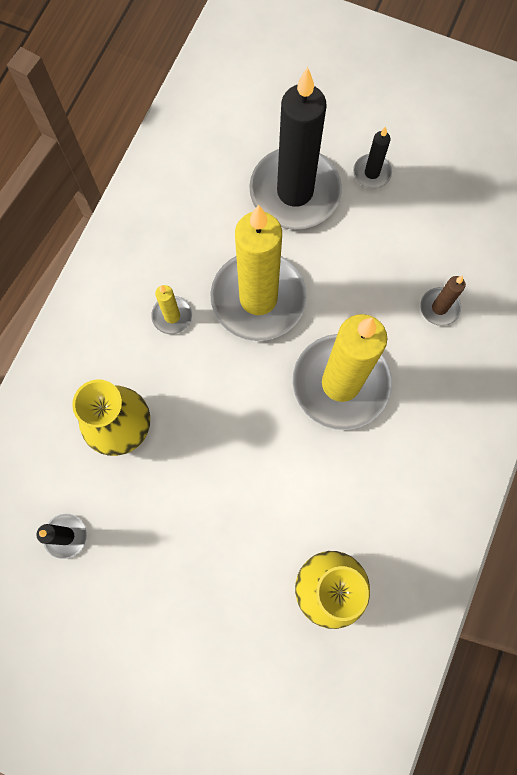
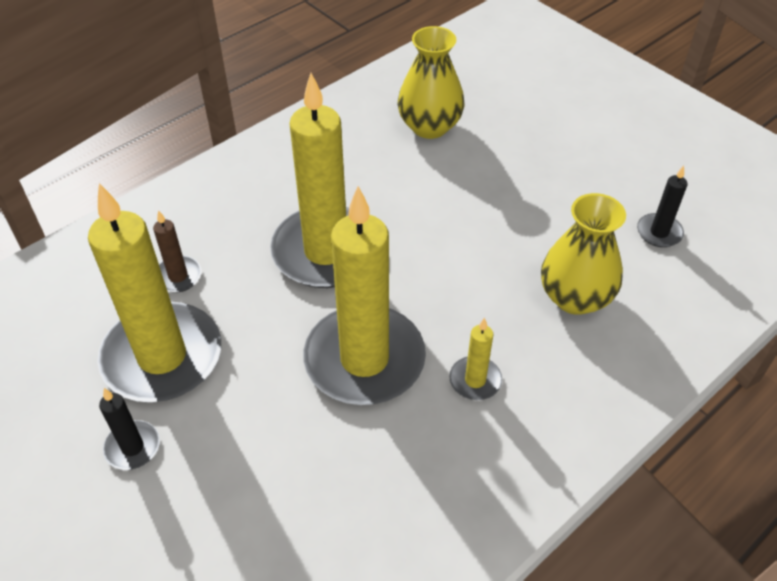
camera: 155 degrees left, 25 degrees down
(295, 192) = (244, 465): black candle -> none
(400, 239) = (162, 357): none -> yellow candle

